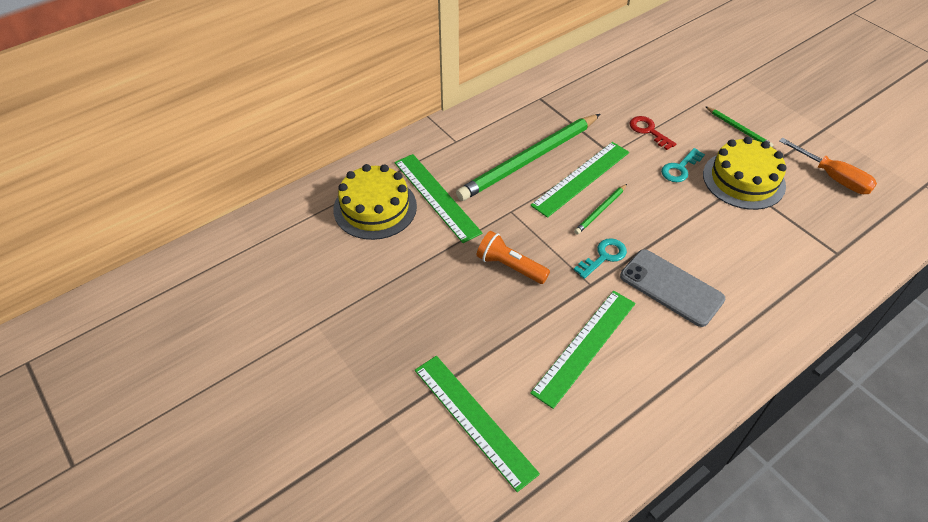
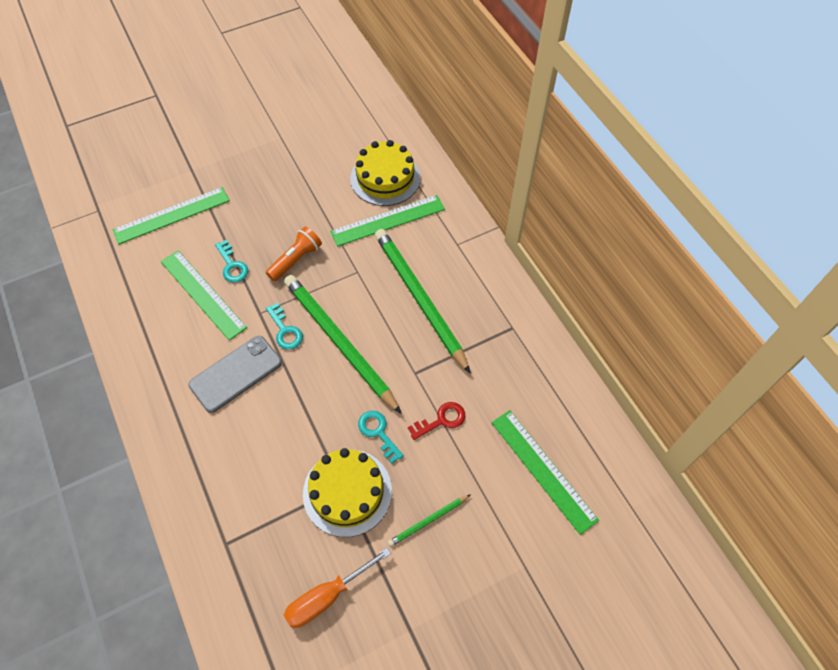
camera: 100 degrees right, 10 degrees up
(535, 327) = (232, 265): none -> turquoise key
(581, 178) = (385, 336): green ruler -> green ruler (543, 470)
(600, 210) = (339, 342): green pencil -> green pencil, size x2.27

